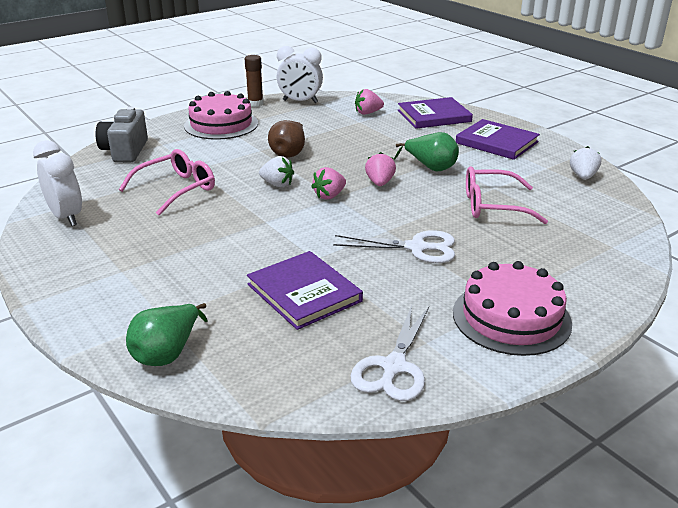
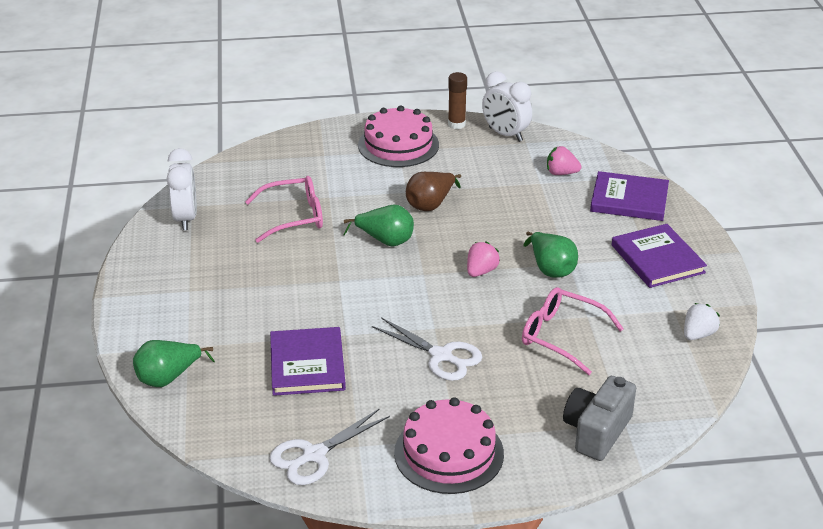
camera: 30 degrees right, 5 degrees up
(125, 151) = (285, 154): grey camera -> grey camera (596, 432)
(277, 184) = (385, 241): white strawberry -> green pear
(329, 196) = (420, 270): pink strawberry -> none

